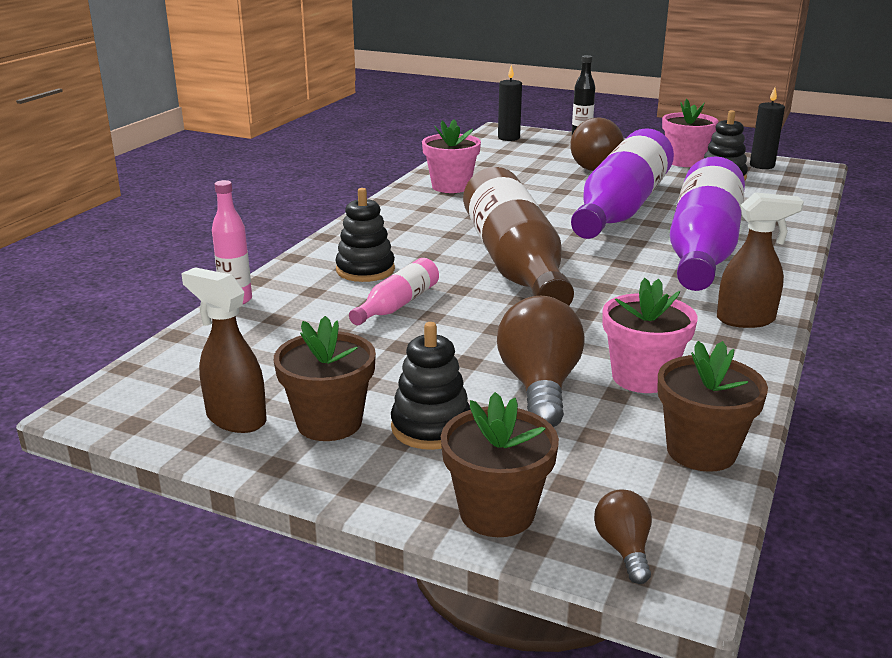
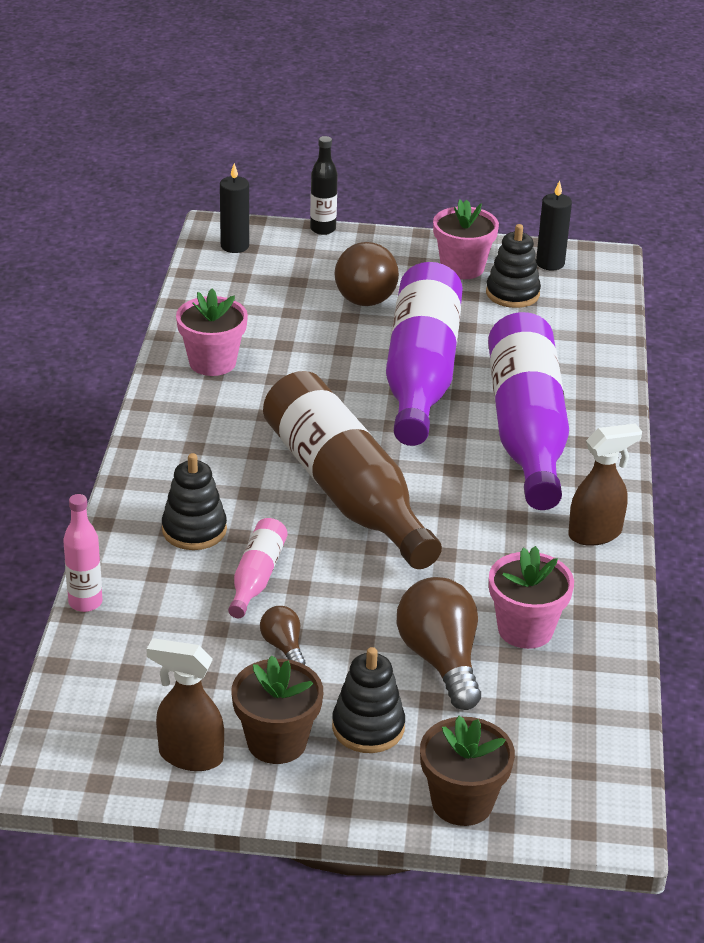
camera: 20 degrees left, 10 degrees up
(624, 548) = (569, 812): brown light bulb -> brown light bulb (283, 646)
(701, 451) = (598, 704): brown flower pot -> none

